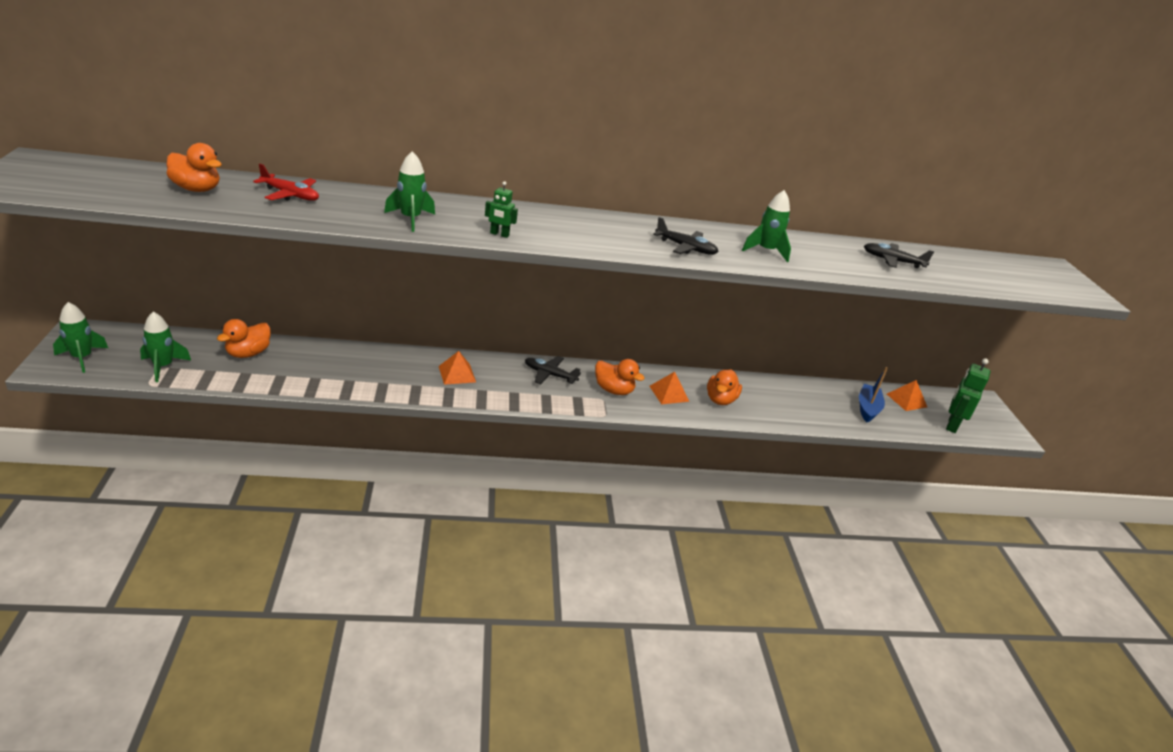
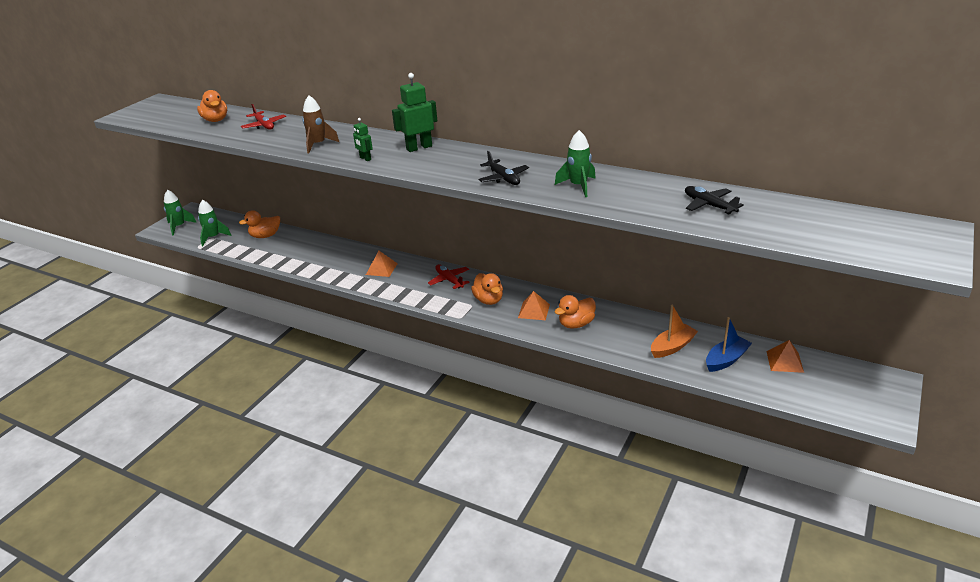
camera: 40 degrees right, 0 degrees up
(410, 219) = (318, 145): green rocket -> brown rocket
(549, 375) = (449, 280): black plane -> red plane
(818, 405) = (672, 347): none -> orange boat
(951, 425) = (814, 395): green robot -> green robot (419, 147)

